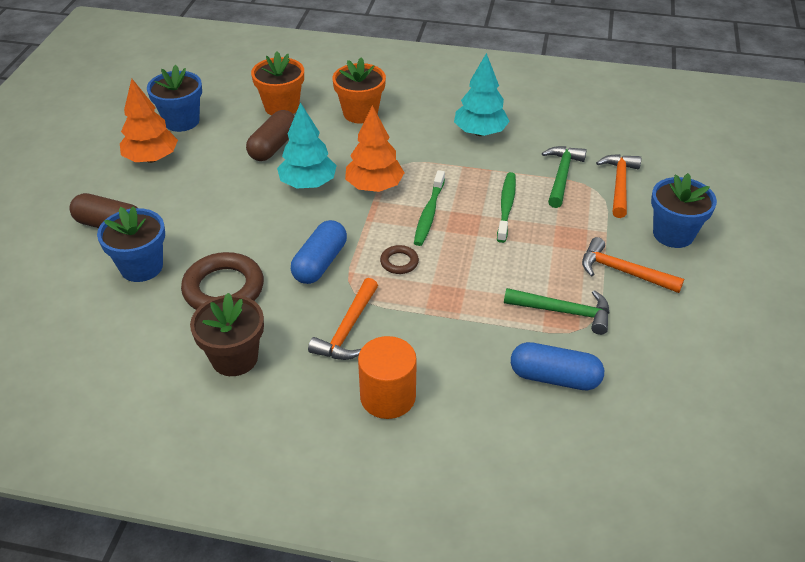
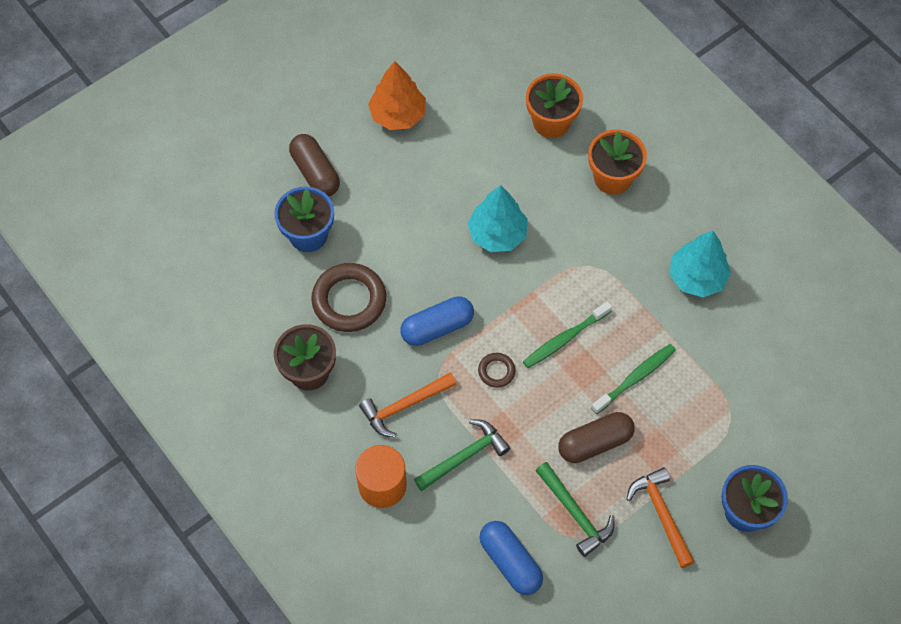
camera: 40 degrees right, 20 degrees up
(181, 121) = (454, 83): blue flower pot -> none
(273, 146) = (505, 169): brown capsule -> brown capsule (595, 443)
(374, 186) = (548, 276): orange tree -> none
(561, 176) = (717, 380): green hammer -> green hammer (464, 456)
(619, 184) = (757, 427): orange hammer -> none

